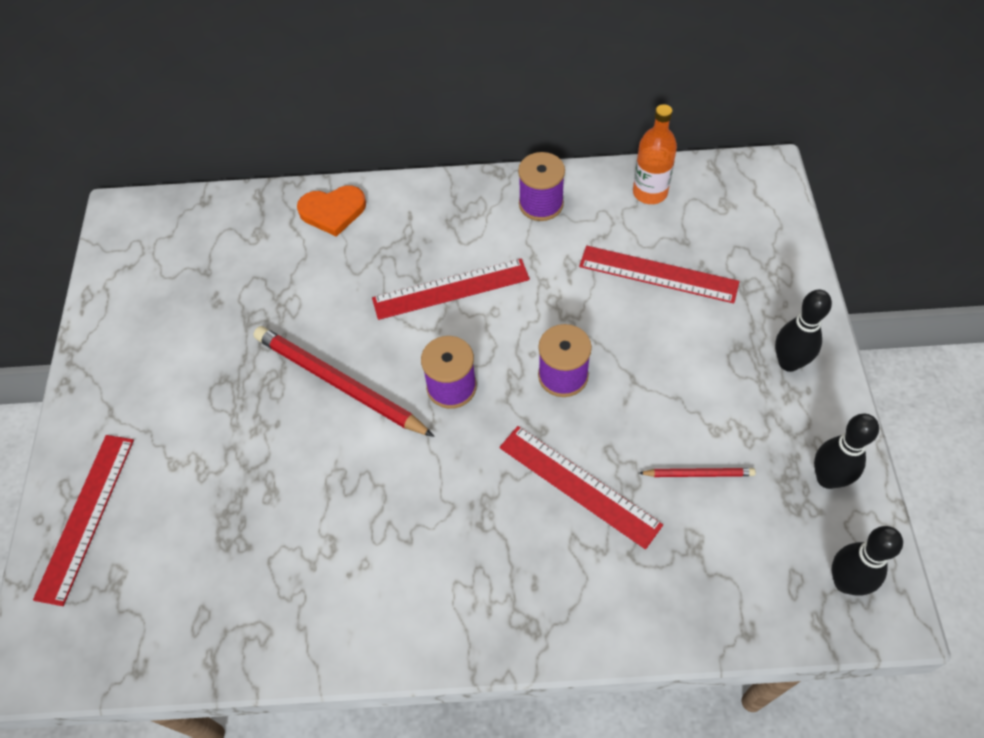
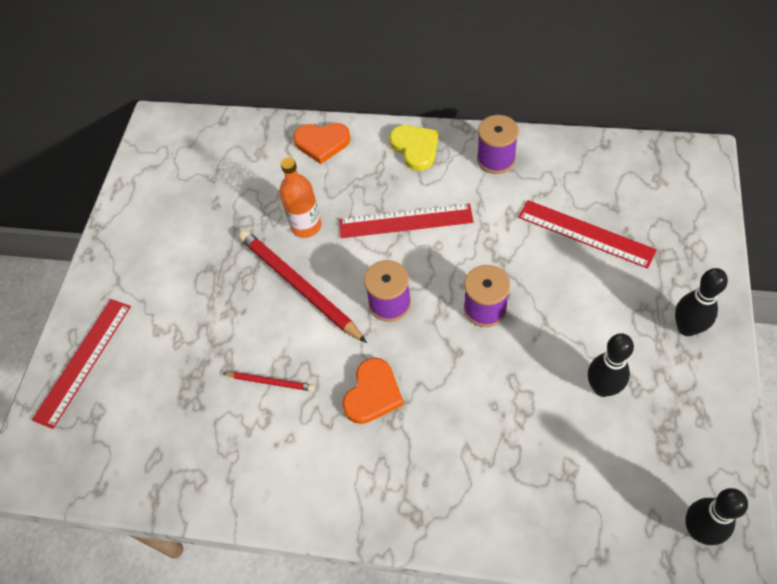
camera: 15 degrees right, 0 degrees up
(445, 203) = (415, 148): none -> yellow heart
(453, 494) = (373, 393): none -> orange heart
(579, 485) = (480, 404): red ruler -> none
(650, 192) = (592, 161): orange bottle -> orange bottle (306, 226)
(698, 473) = (585, 412): red pencil -> red pencil (270, 382)
(827, 478) = (701, 436): black bowling pin -> black bowling pin (602, 388)

